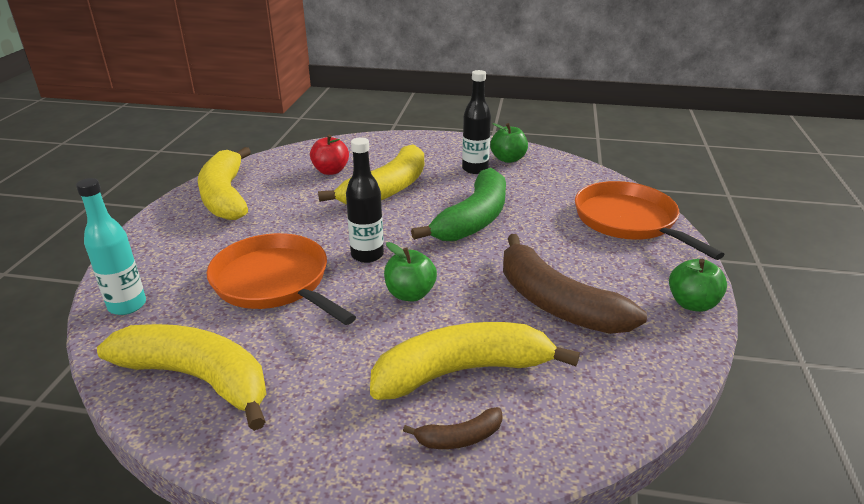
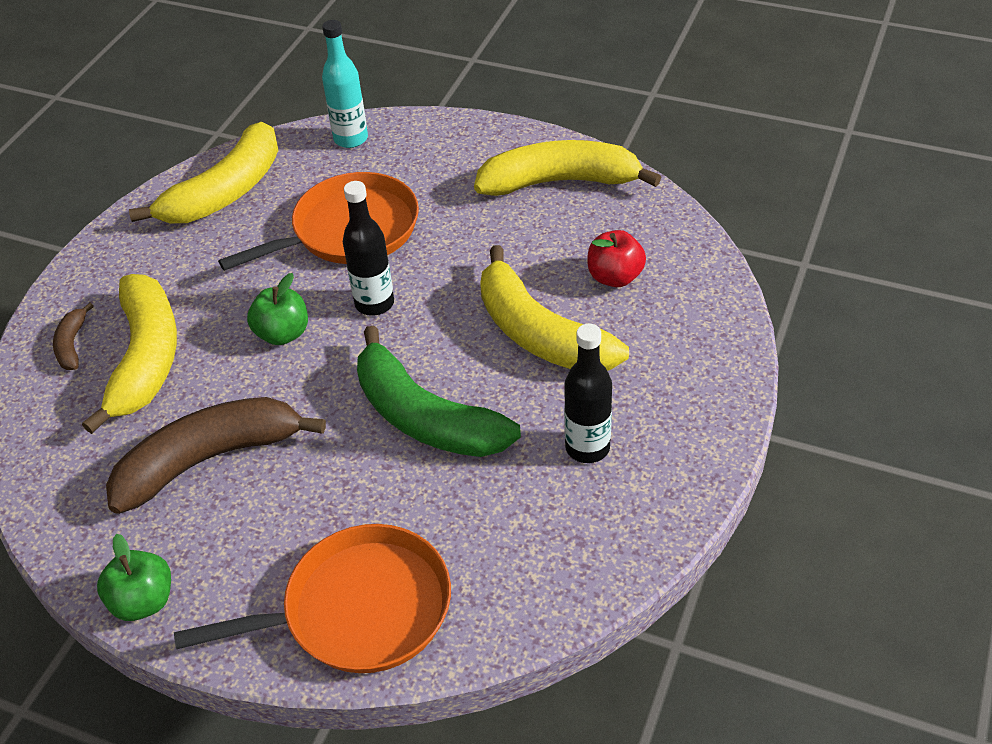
camera: 105 degrees right, 15 degrees up
(508, 159) = (618, 502): green apple -> none

